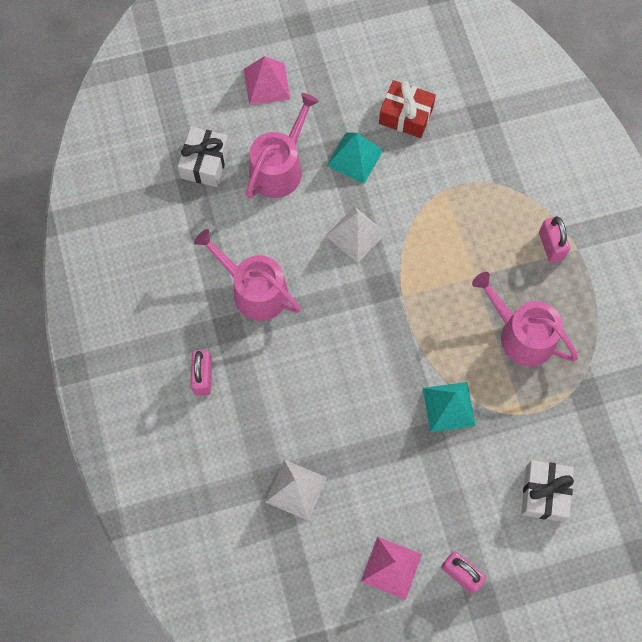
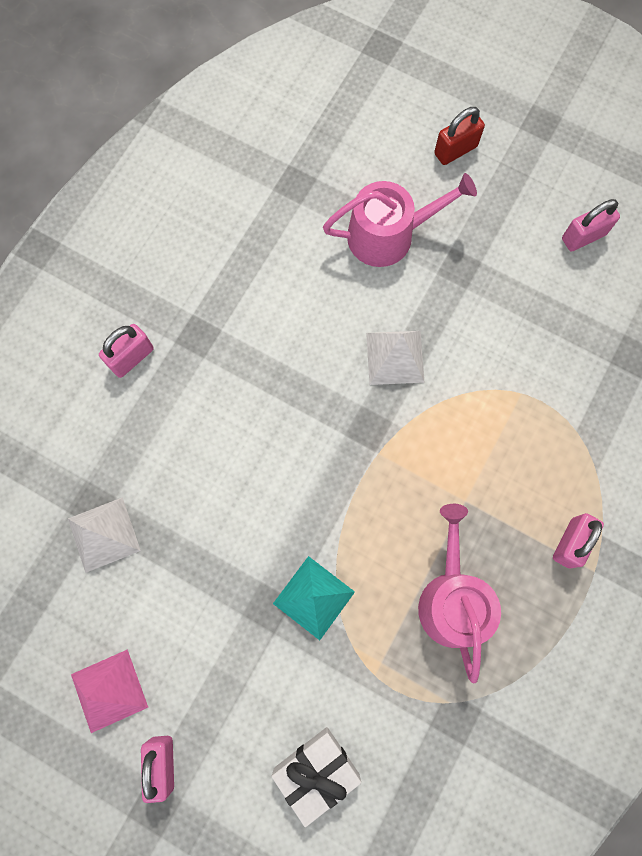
camera: 45 degrees right, 5 degrees up
(205, 163) = (328, 172): white gift -> none
(254, 290) = (253, 323): pink watering can -> none
(267, 84) = (455, 150): pink pyramid -> red padlock
(355, 157) = (467, 287): turquoise pyramid -> none
(389, 71) = (583, 236): none -> pink padlock
(406, 115) = (556, 291): red gift -> none

